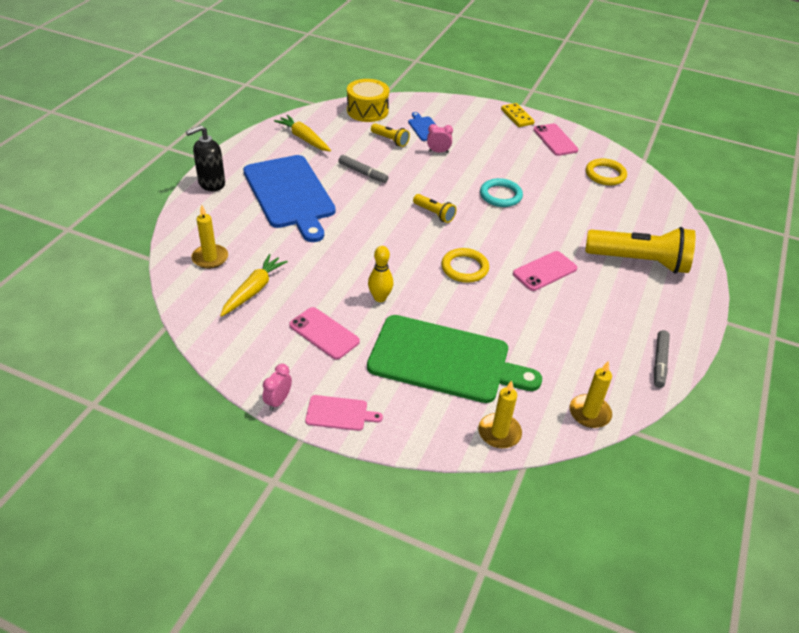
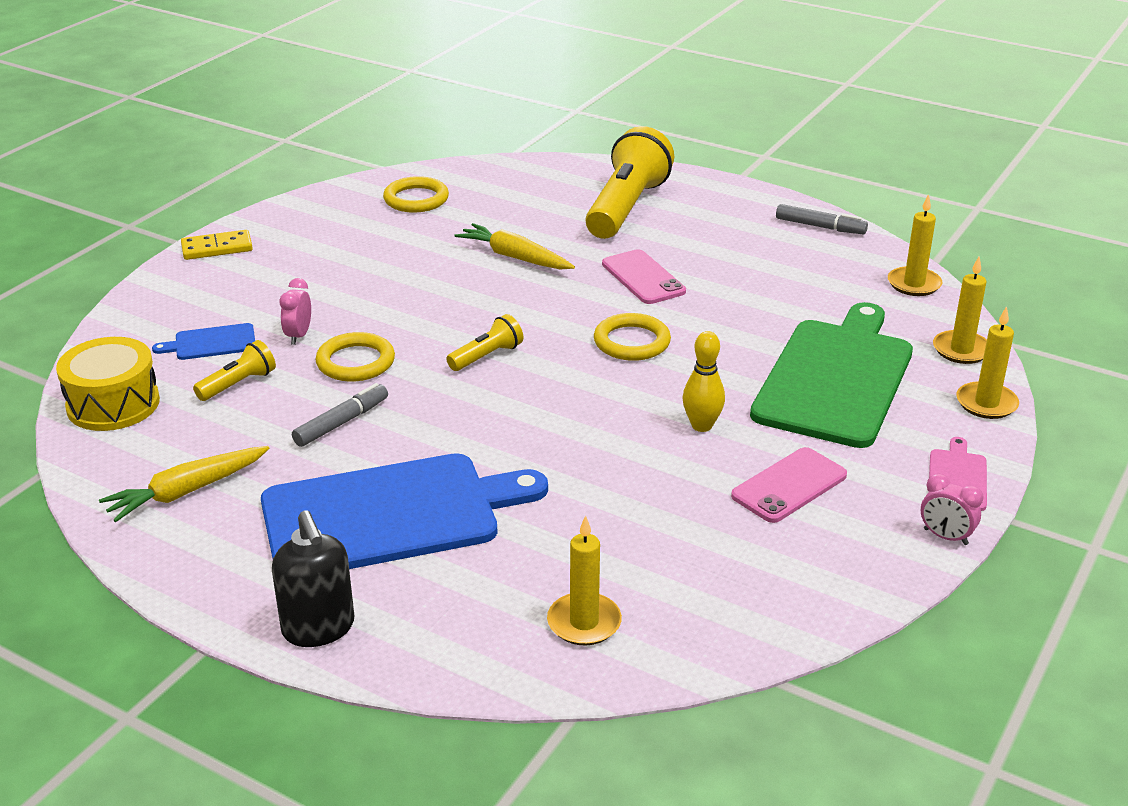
camera: 80 degrees left, 10 degrees down
(253, 290) = (682, 564): yellow carrot -> yellow carrot (515, 257)
(418, 171) = (355, 362): none -> yellow ring
(430, 439) = (986, 403): none -> yellow candle
(500, 195) = (449, 290): turquoise ring -> none
(555, 140) = (305, 224): pink phone -> none

